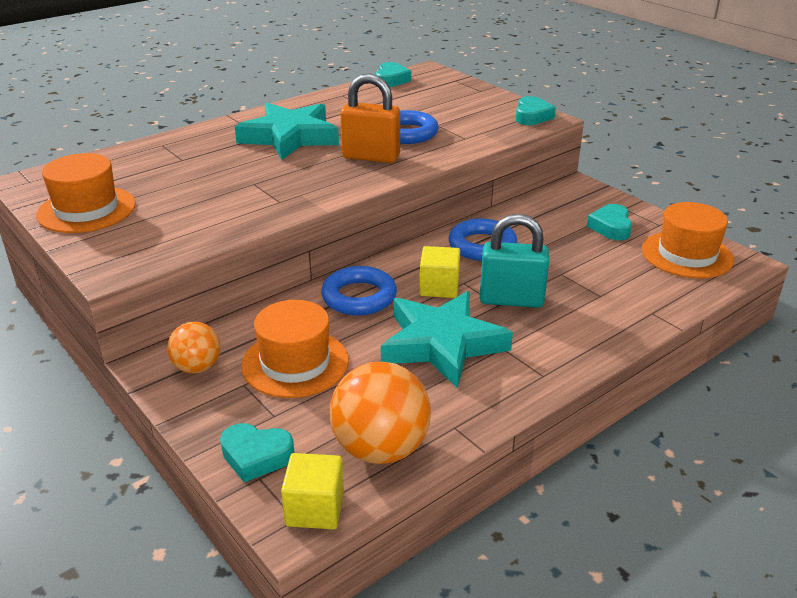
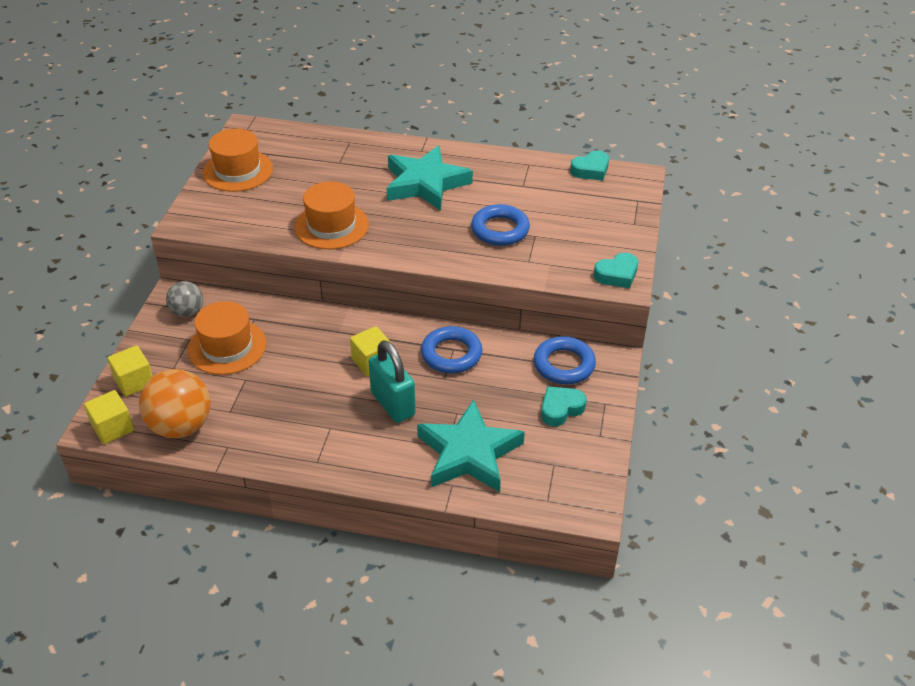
camera: 50 degrees right, 10 degrees up
(197, 367) = (187, 312): orange ball -> grey ball
(256, 456) = (134, 382): turquoise heart -> yellow cube
(359, 297) = (322, 332): blue ring -> blue ring (564, 365)
(371, 157) = (439, 235): orange padlock -> none
(442, 344) = (306, 398): turquoise star -> turquoise star (469, 453)
(687, 254) = (565, 471): orange hat -> orange hat (331, 226)

